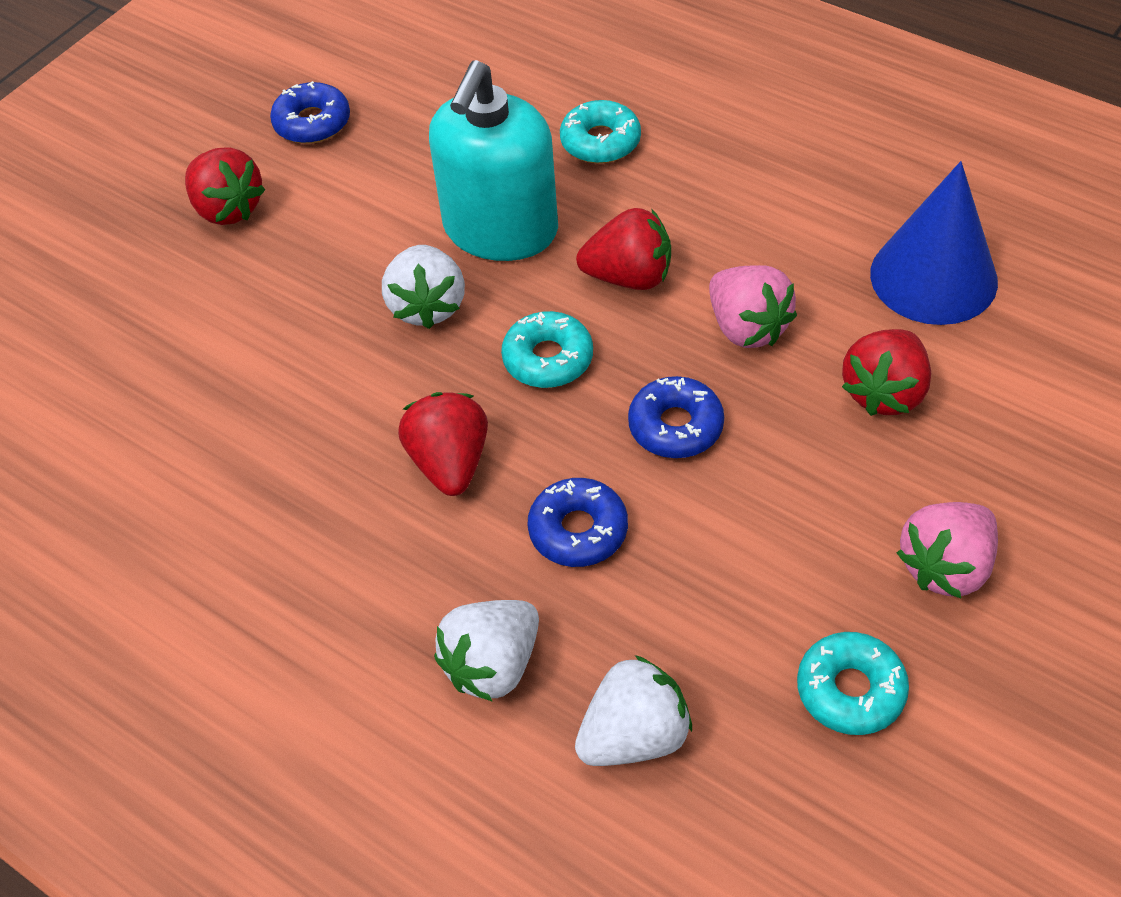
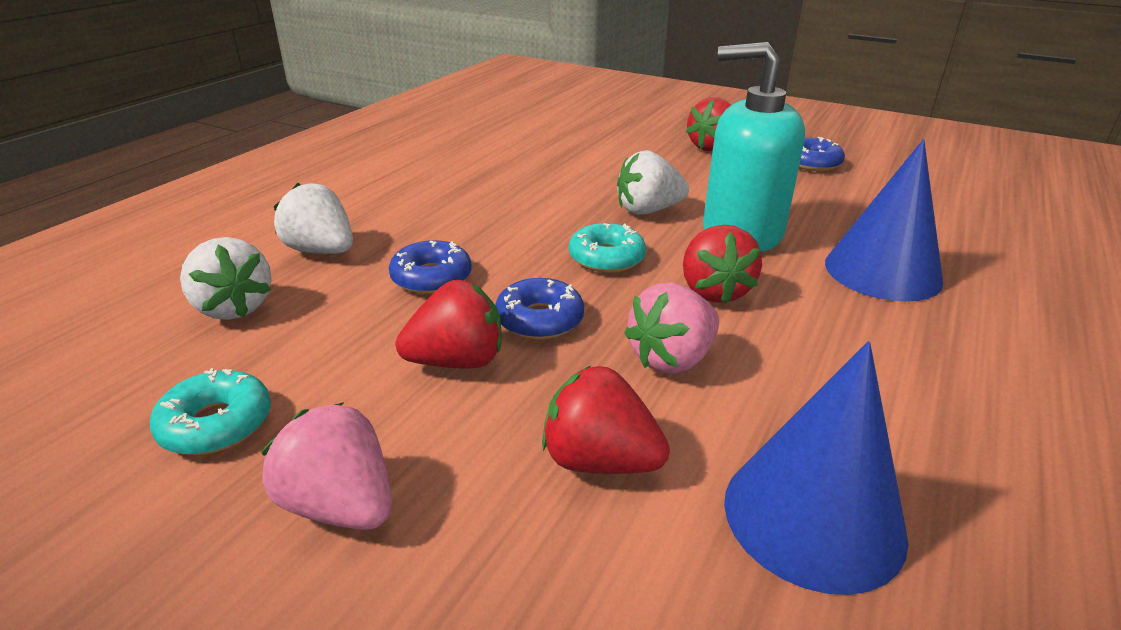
camera: 80 degrees right, 20 degrees down
(450, 463) = (499, 227): red strawberry -> red strawberry (457, 361)
(600, 141) = (882, 271): turquoise donut -> blue cone

